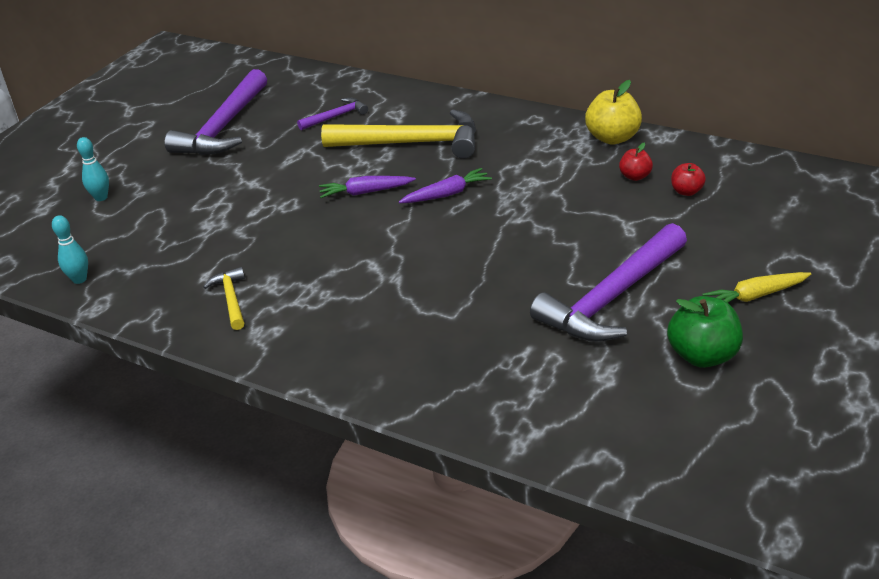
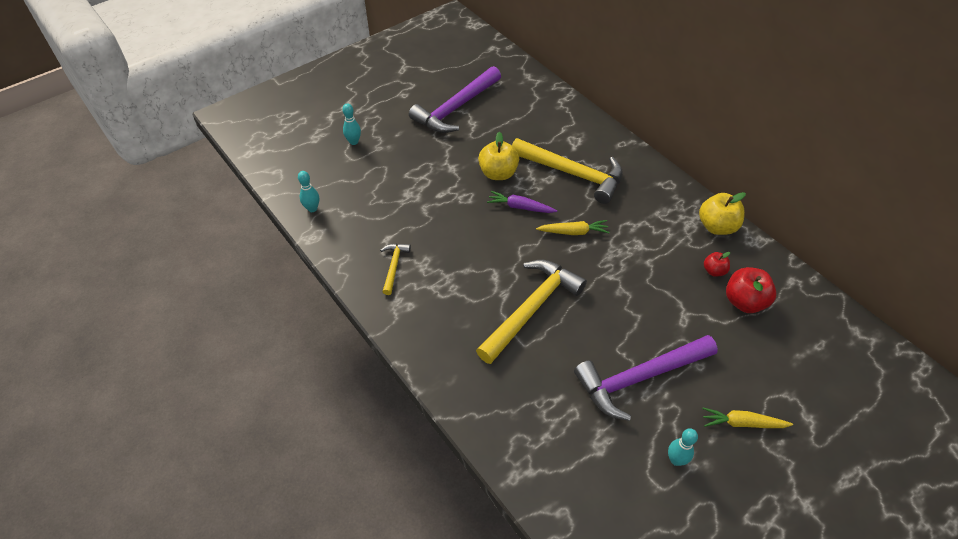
camera: 20 degrees right, 15 degrees up
(317, 170) = (498, 173): none -> yellow apple
(336, 116) = (533, 127): purple hammer -> none
(439, 280) = (531, 309): none -> yellow hammer
(447, 194) = (573, 232): purple carrot -> yellow carrot
(686, 191) = (744, 301): red apple -> red apple, size x1.78
(703, 356) = (676, 460): green apple -> turquoise bowling pin

